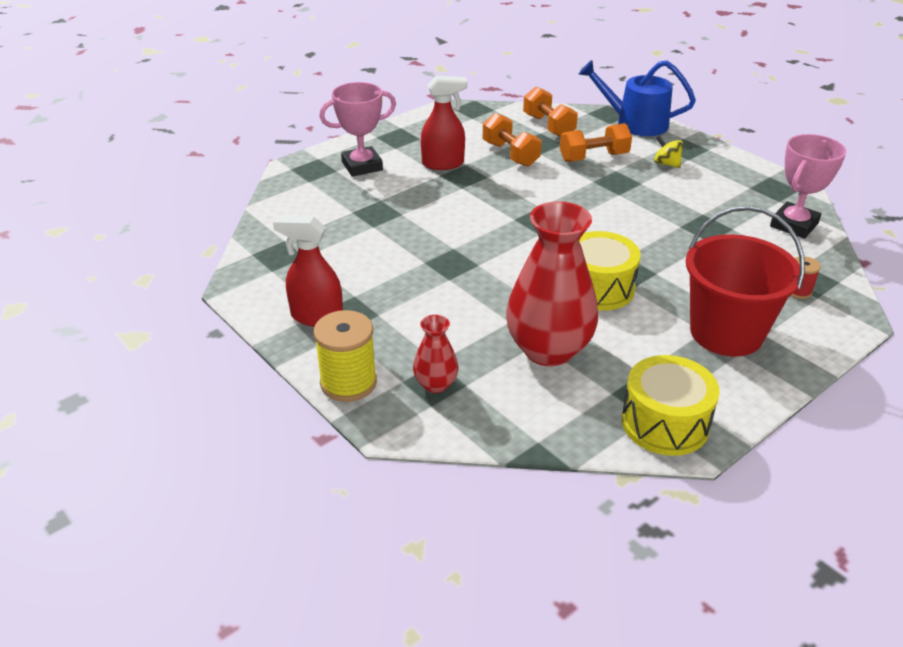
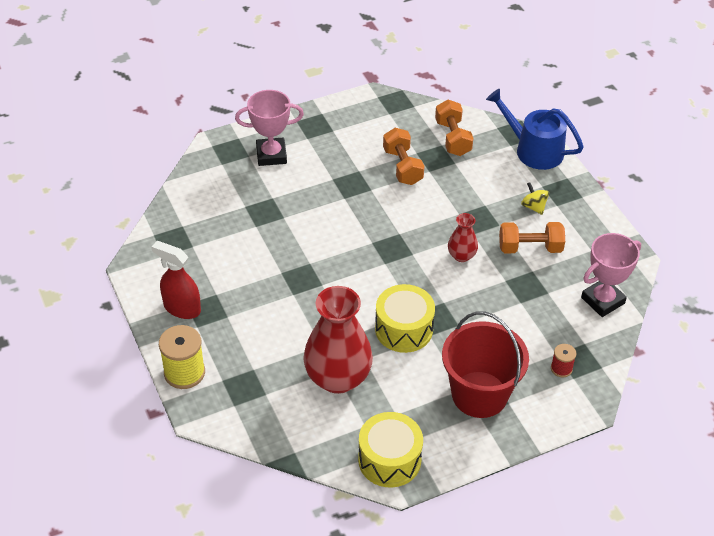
camera: 15 degrees right, 10 degrees up
(435, 384) = (244, 388): red vase -> red vase (461, 256)
(443, 163) = (340, 166): red spray bottle -> none
(593, 157) = (473, 185): orange dumbbell -> orange dumbbell (530, 248)

